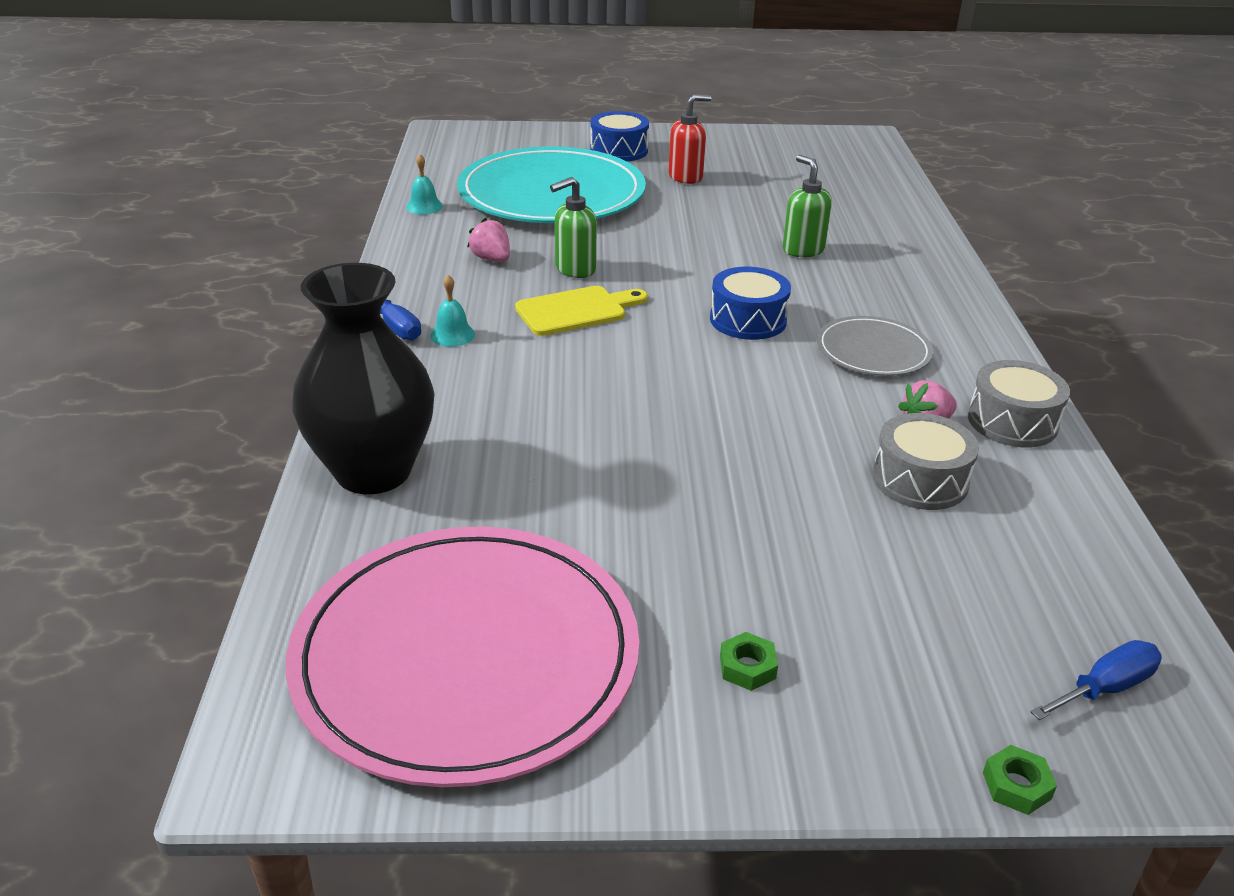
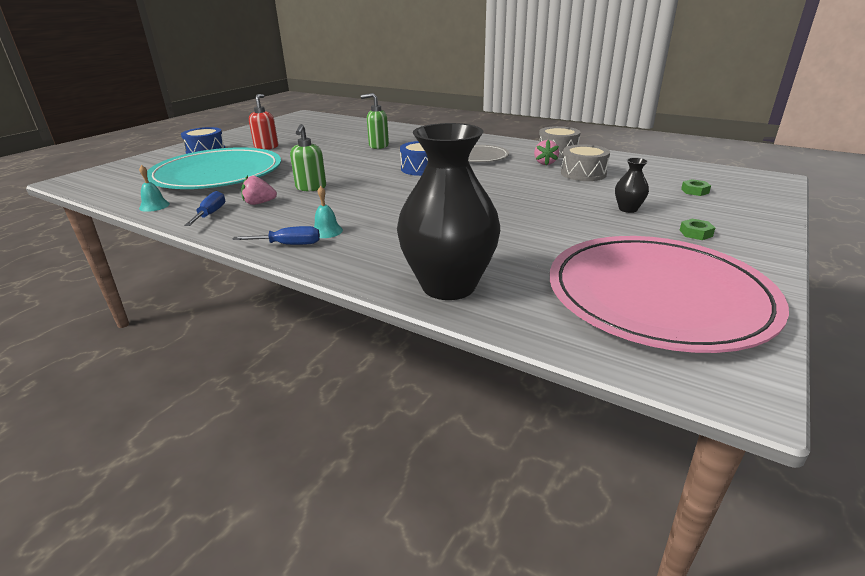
camera: 55 degrees left, 5 degrees down
(576, 311) = (354, 197): yellow cutting board -> none
(787, 568) = (628, 209): none -> black vase
(1016, 786) = (784, 208): green nut -> green nut (695, 191)
(1105, 688) = (731, 183): blue screwdriver -> blue screwdriver (210, 214)

